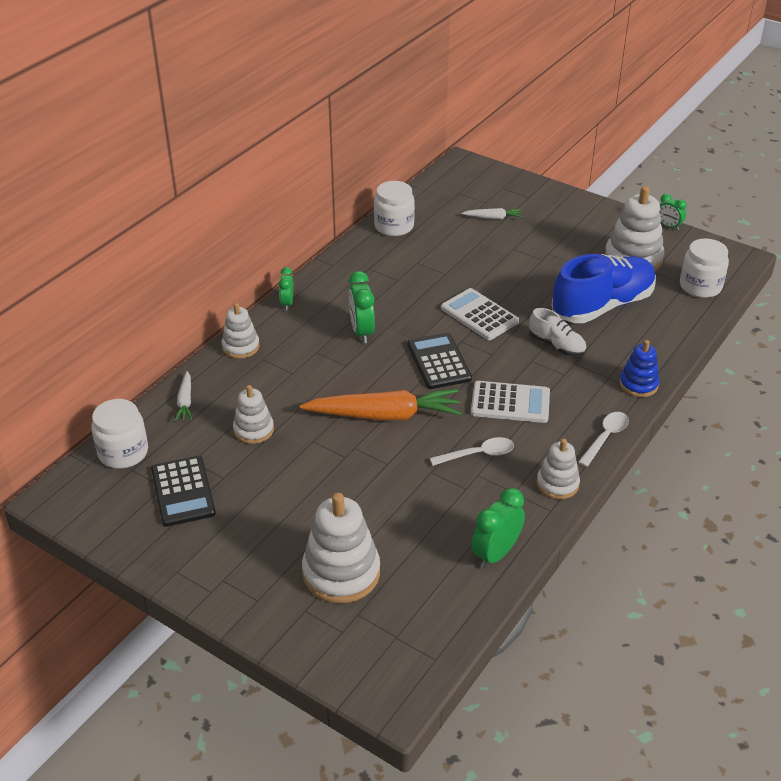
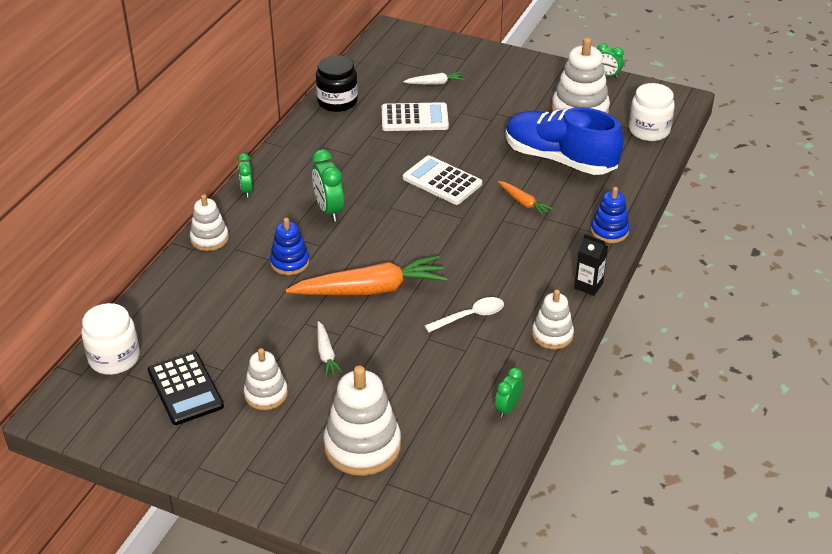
camera: 10 degrees left, 0 degrees up
(185, 401) = (166, 300): white carrot -> white carrot (326, 354)
(253, 430) = (242, 319): white stacking toy -> white stacking toy (266, 394)
(312, 379) = (290, 262): none -> blue stacking toy
(394, 226) = (337, 101): white jar -> black jar
(439, 362) = (412, 231): black calculator -> none
(495, 554) = (507, 408): green clock -> green clock, size x0.62
(510, 403) = (490, 263): white calculator -> white calculator (414, 118)
(556, 345) = (523, 203): white shoe -> orange carrot
(602, 306) = (559, 159): blue shoe -> blue shoe turned 105 degrees counterclockwise
(605, 438) = (588, 286): white spoon -> black carton

